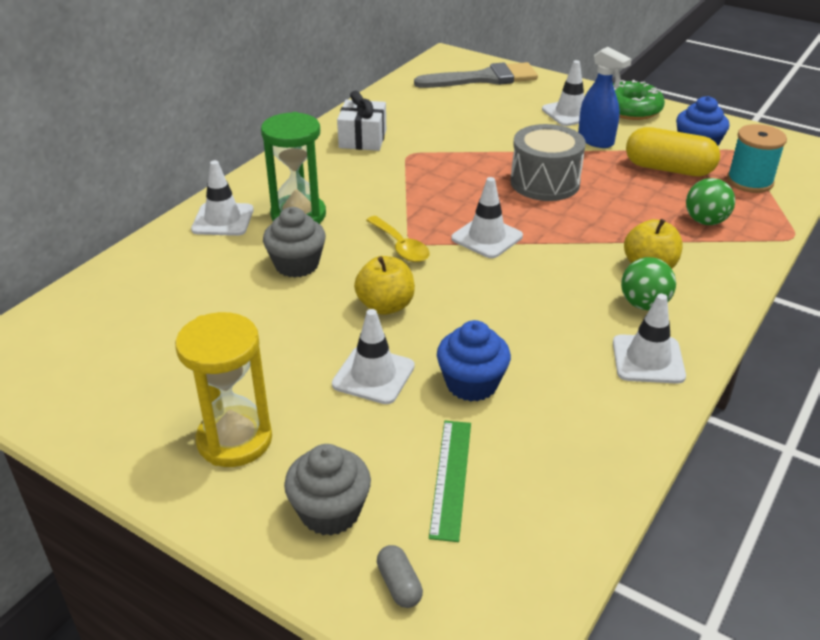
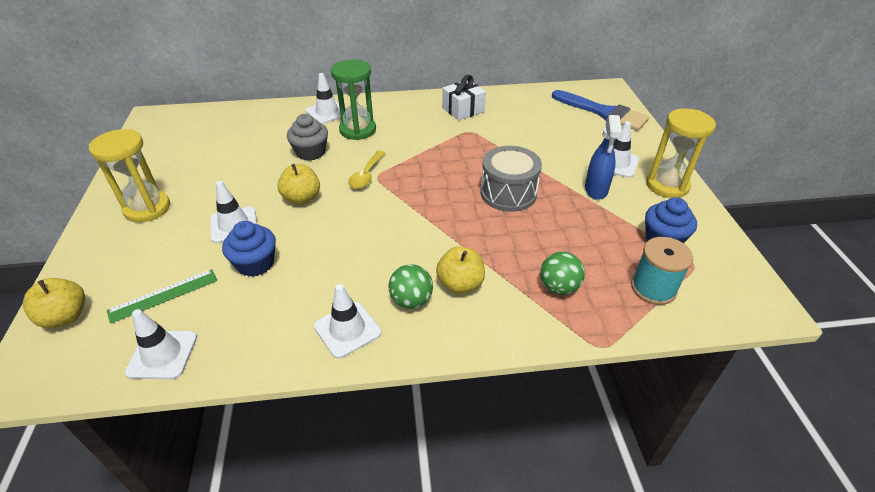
camera: 50 degrees right, 5 degrees up
(330, 511) = (110, 265): grey cupcake -> none
(399, 584) = (65, 317): grey capsule -> yellow apple
(484, 78) = (603, 112): grey brush -> blue brush
(487, 237) = (413, 200): white traffic cone -> white traffic cone (162, 354)
(630, 109) = (667, 185): green donut -> yellow hourglass
(668, 169) = (608, 239): yellow capsule -> none

